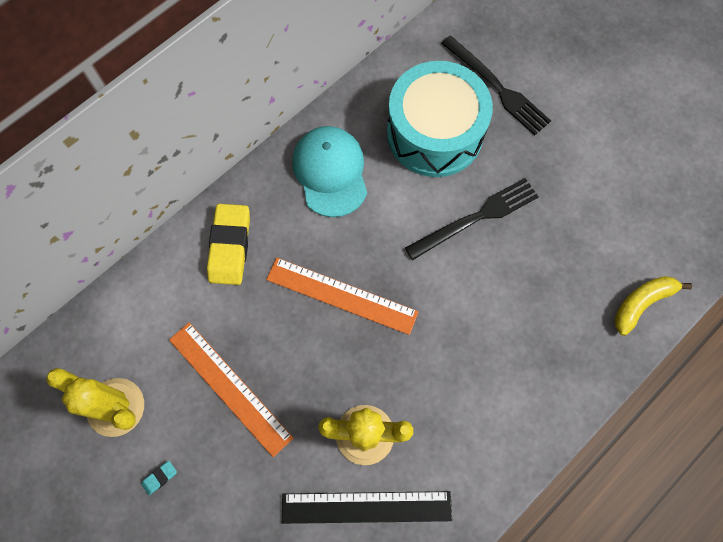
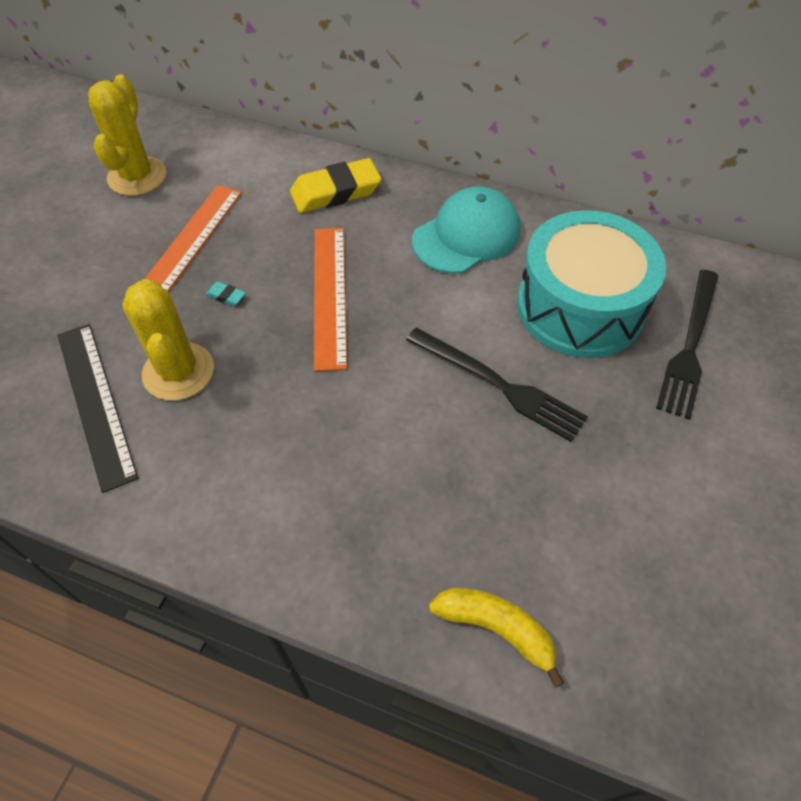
camera: 65 degrees right, 15 degrees down
(160, 478) = (79, 229): turquoise eraser -> turquoise eraser (226, 296)

